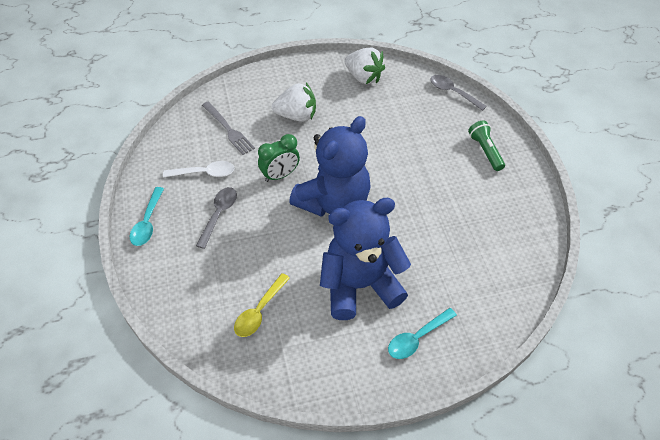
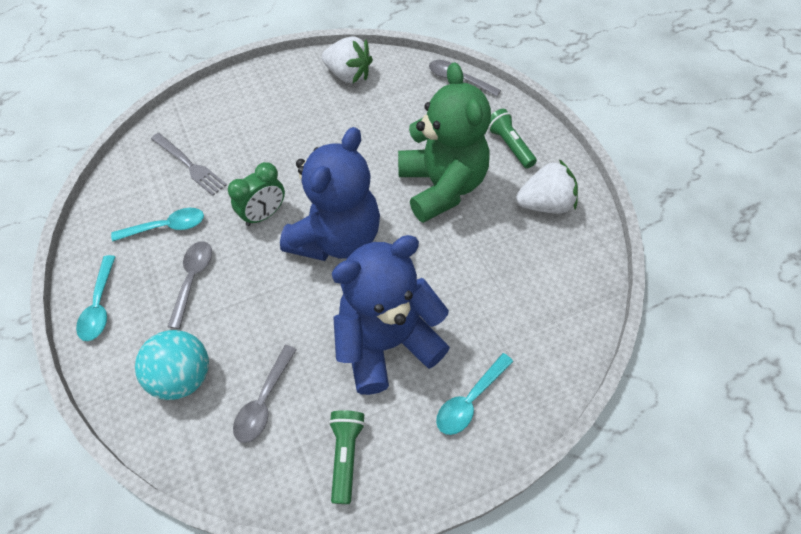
camera: 10 degrees left, 5 degrees up
(202, 283) = (183, 376): none -> turquoise ball
(204, 173) = (166, 227): white spoon -> turquoise spoon
(259, 311) = (264, 401): yellow spoon -> grey spoon
(296, 115) = (273, 135): white strawberry -> white strawberry (545, 204)
(314, 360) = (345, 455): none -> green flashlight
(424, 175) = (441, 186): none -> green teddy bear

